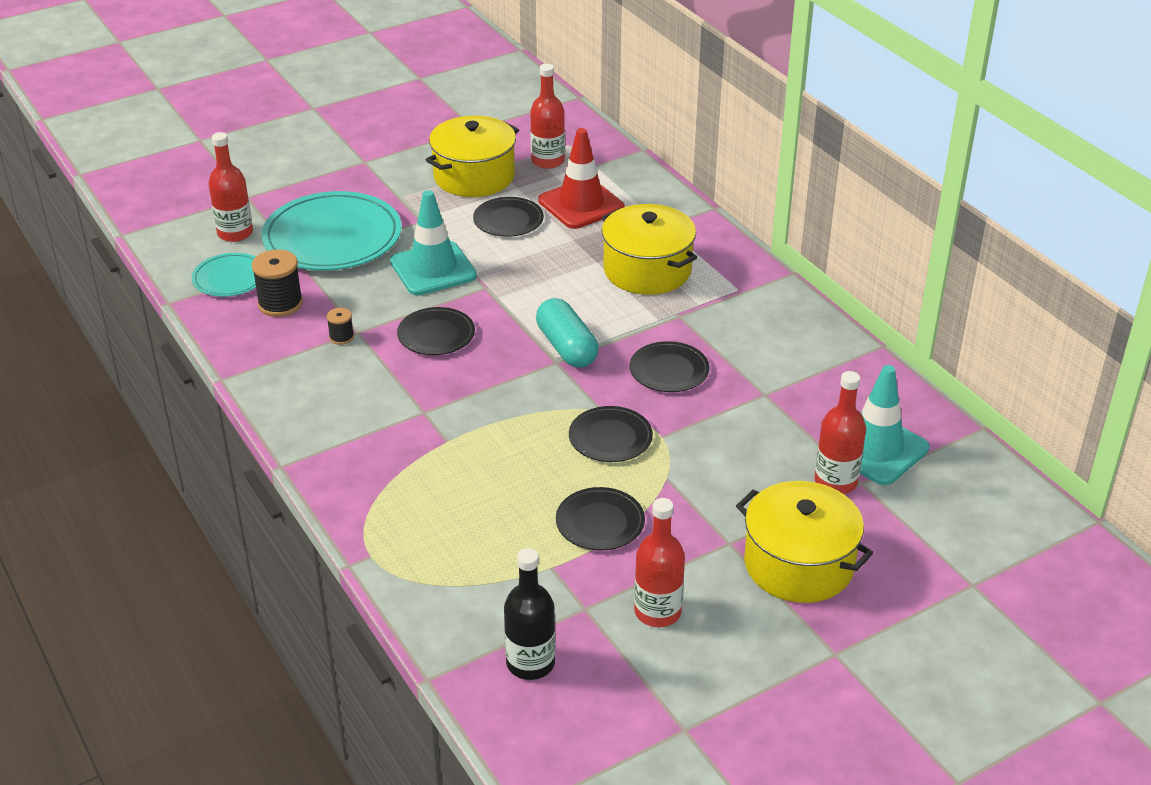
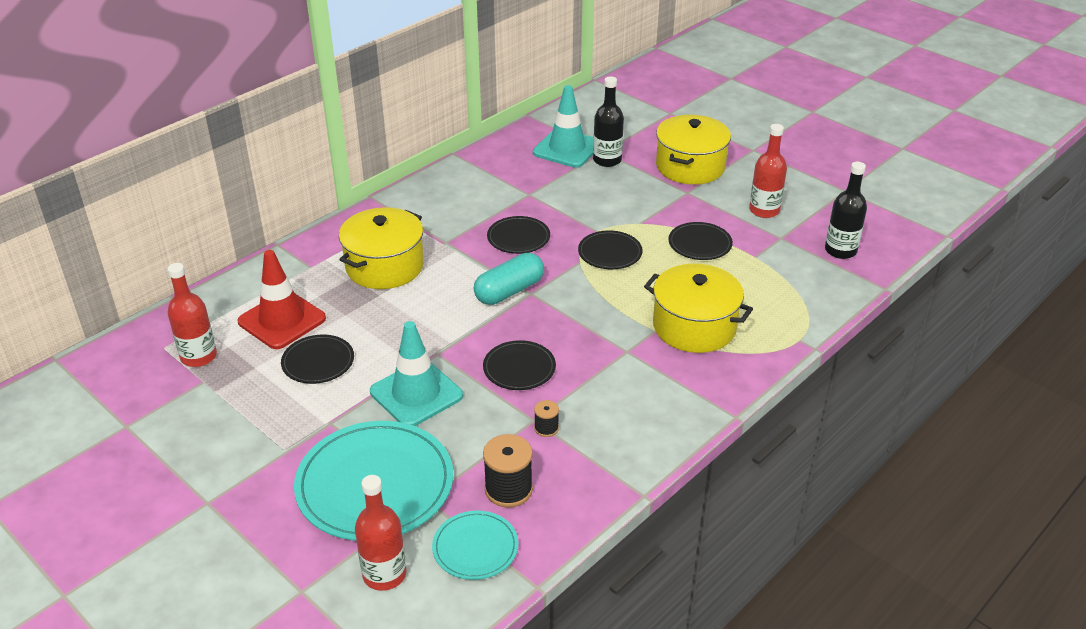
camera: 105 degrees left, 0 degrees up
(474, 176) = (235, 403): yellow pot -> yellow pot (694, 327)
(835, 481) = (607, 160): red bottle -> black bottle

